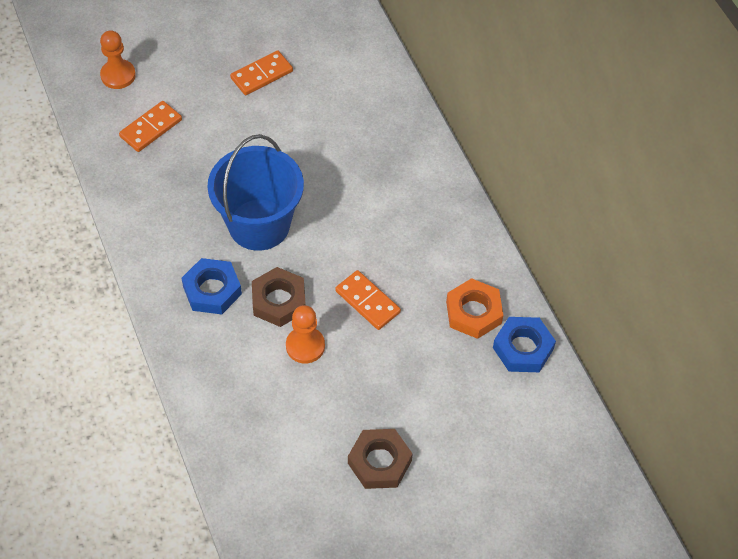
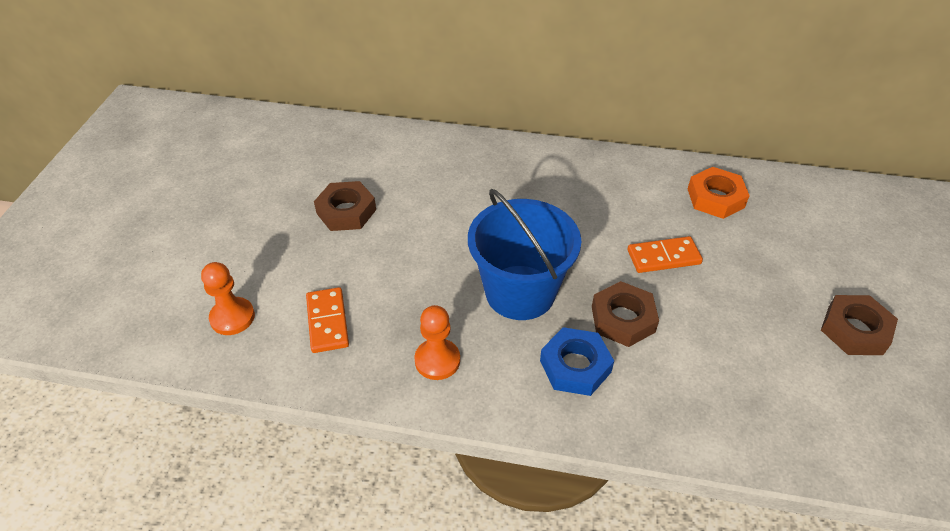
camera: 55 degrees left, 10 degrees down
(261, 75) = (346, 211): orange domino -> brown nut
(305, 346) = (690, 323): orange pawn -> orange pawn (437, 360)
(523, 348) = (769, 187): blue nut -> none

